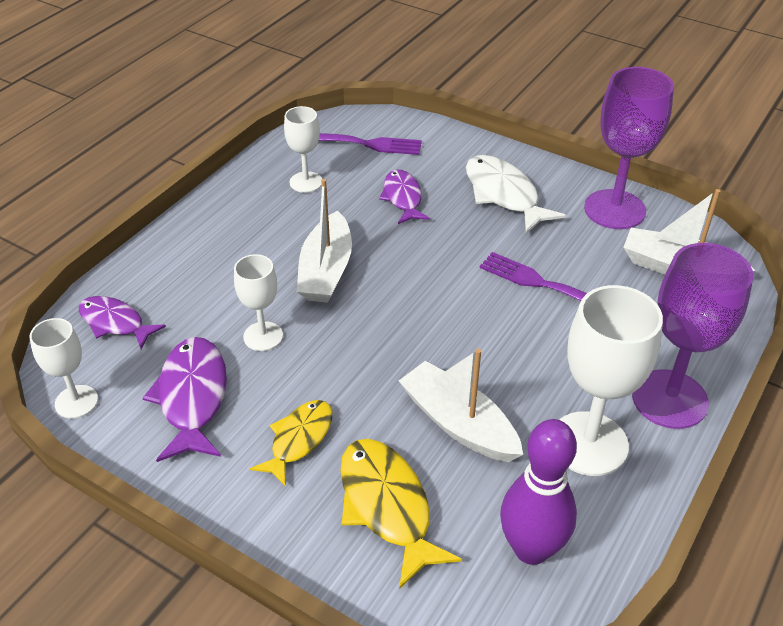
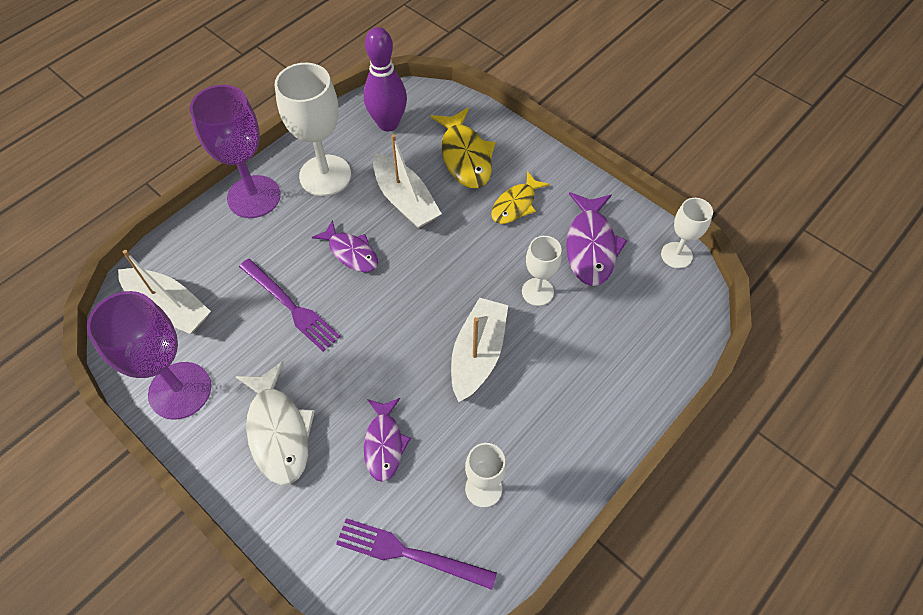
camera: 170 degrees left, 15 degrees up
(115, 323) = (661, 324): purple fish -> purple fish (351, 252)

